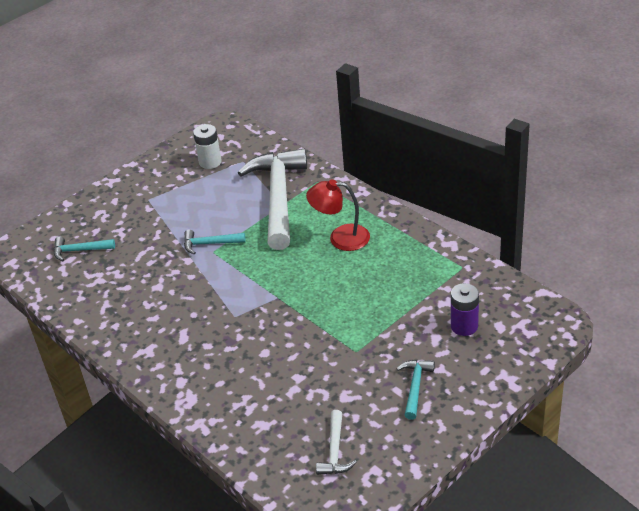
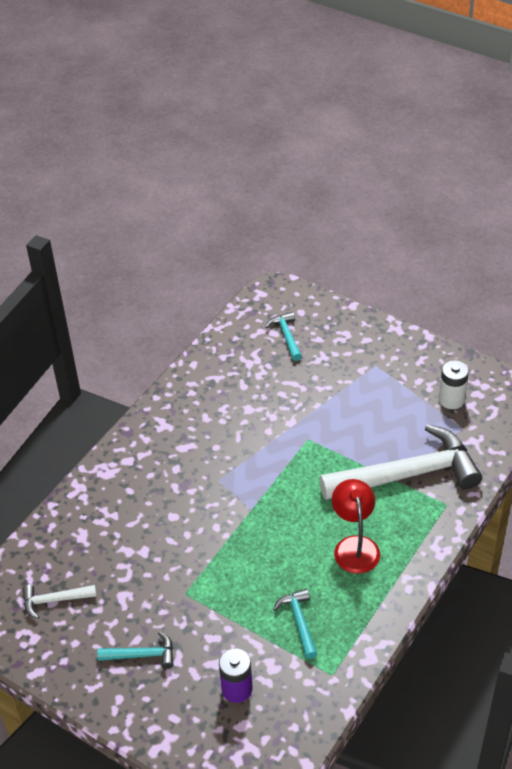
camera: 75 degrees right, 5 degrees up
(210, 244) = (319, 434): turquoise hammer -> turquoise hammer (299, 622)

